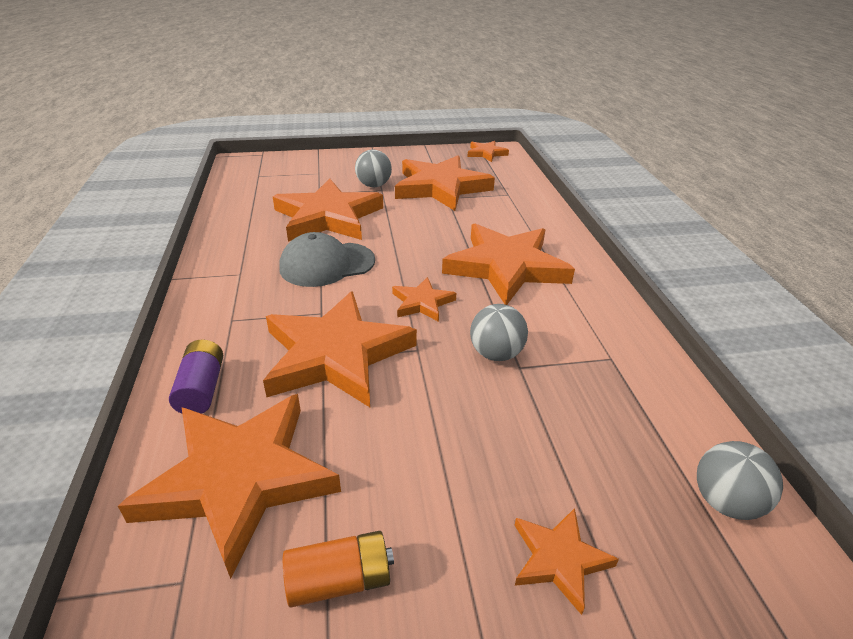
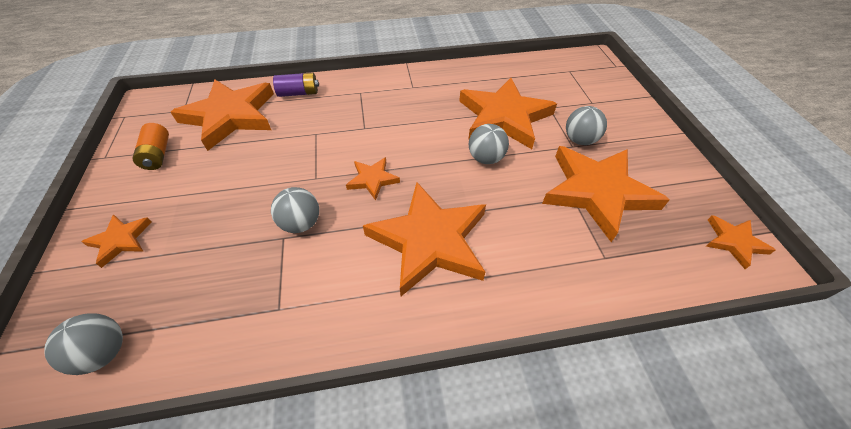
camera: 90 degrees right, 15 degrees up
(327, 264) = (427, 124): grey cap -> none
(336, 354) = (317, 139): orange star -> none
(393, 232) = (486, 158): none -> grey ball

